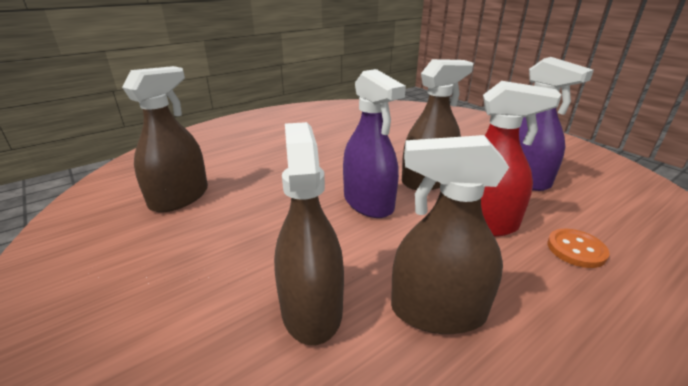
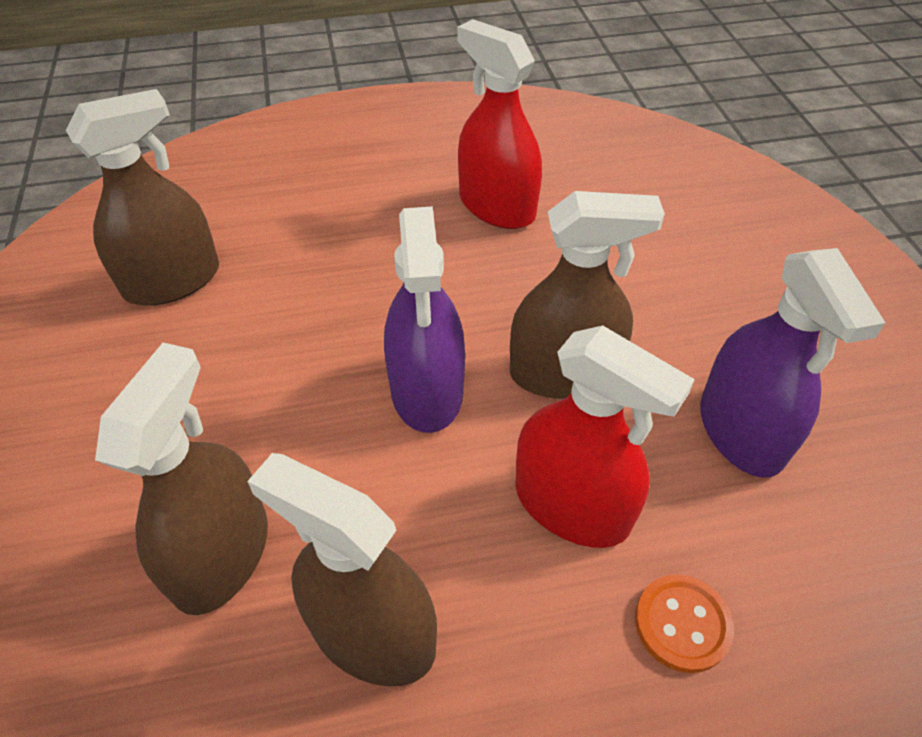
camera: 25 degrees right, 20 degrees up
(341, 136) = (497, 206): none -> red spray bottle

